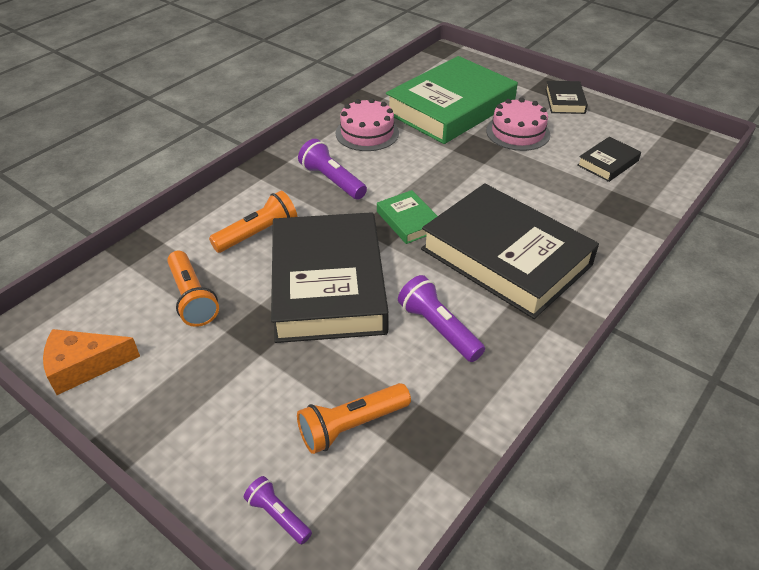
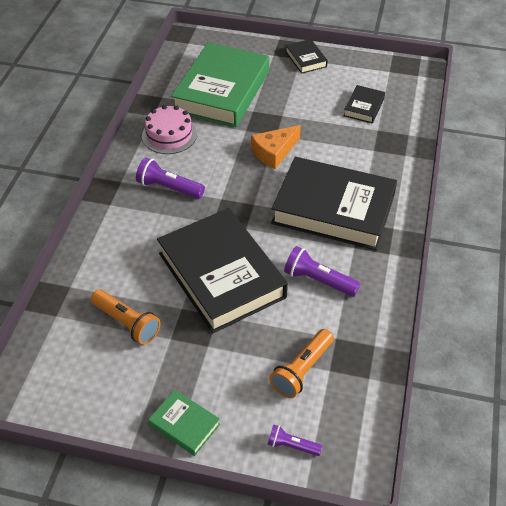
camera: 25 degrees left, 5 degrees up
(84, 366) = (83, 405): orange cheese -> orange cheese (274, 152)
(258, 234) = (141, 253): orange flashlight -> none
(408, 221) = (248, 203): green book -> green book (184, 425)
(518, 132) = (286, 99): pink cake -> none

